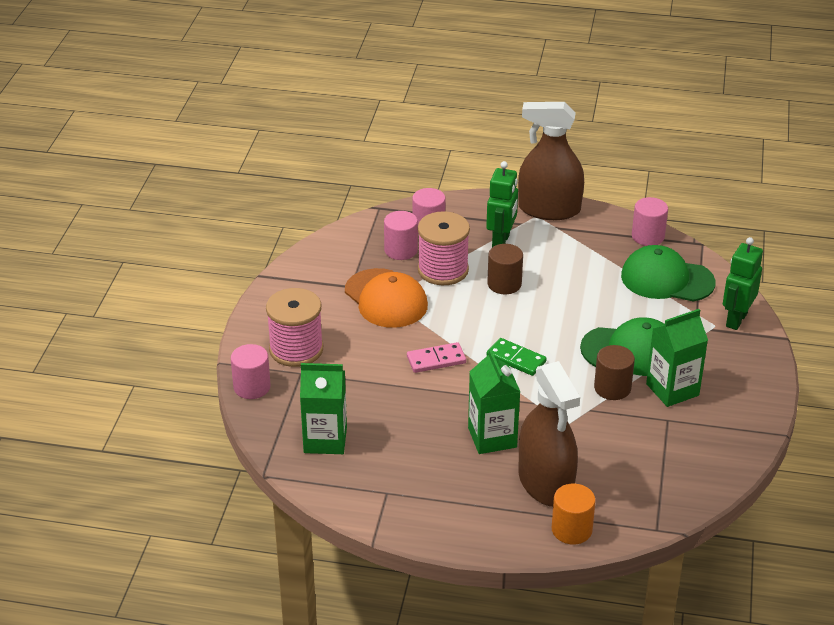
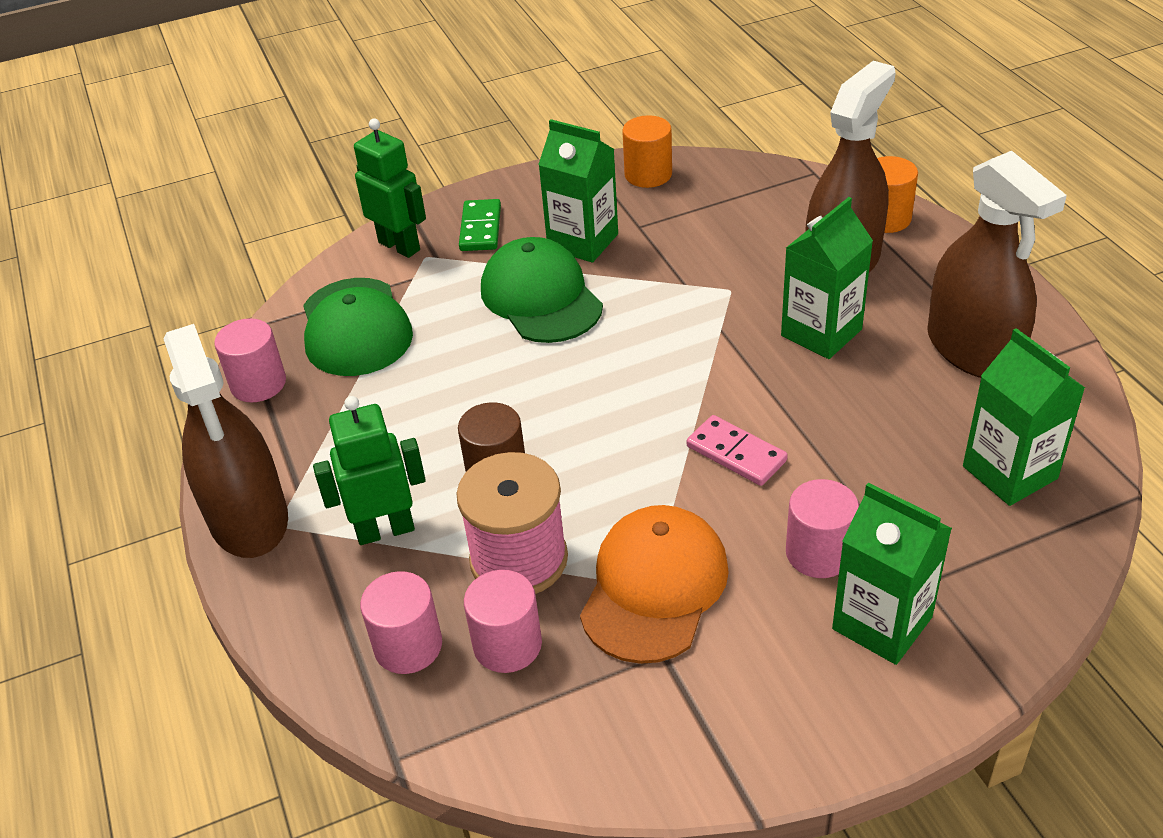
camera: 120 degrees left, 5 degrees up
(252, 387) = (1018, 621): pink cylinder -> pink cylinder (819, 553)
(296, 349) = (882, 623): pink spool -> green carton
(418, 486) = (973, 349): none -> brown spray bottle
(516, 359) = (655, 381): green domino -> green domino (481, 228)
(612, 388) = (627, 283): brown cylinder -> none
(726, 451) = (648, 174): none -> orange cylinder
(736, 319) = (399, 246): green robot -> green robot turned 135 degrees counterclockwise

